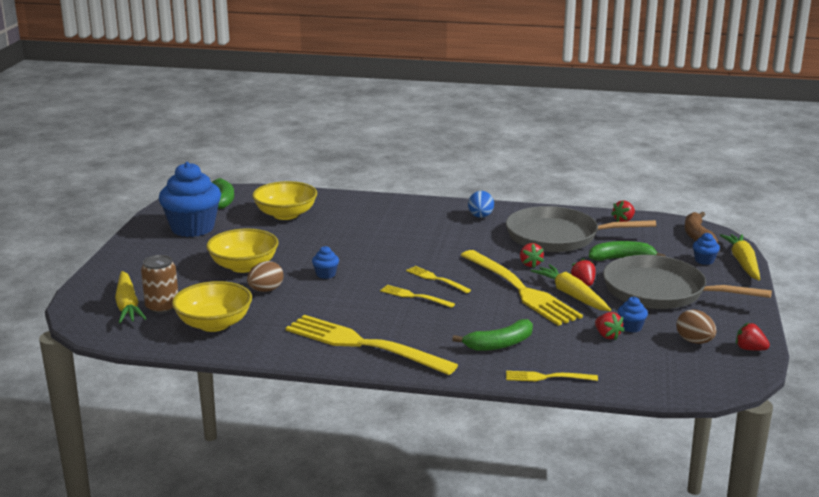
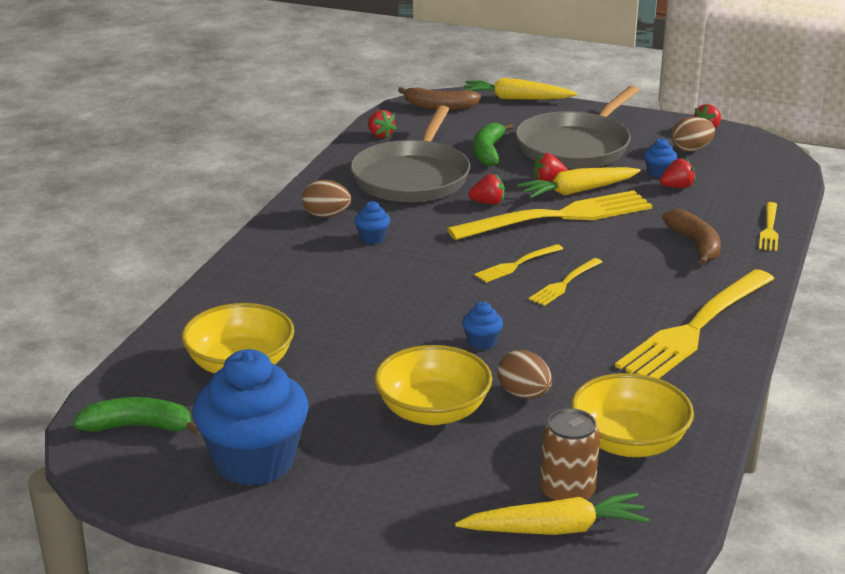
camera: 80 degrees left, 5 degrees up
(480, 216) = (326, 215): blue egg -> brown egg
(499, 344) = (695, 245): green banana -> brown banana
(704, 260) = (505, 114): blue cupcake -> blue cupcake (372, 238)

